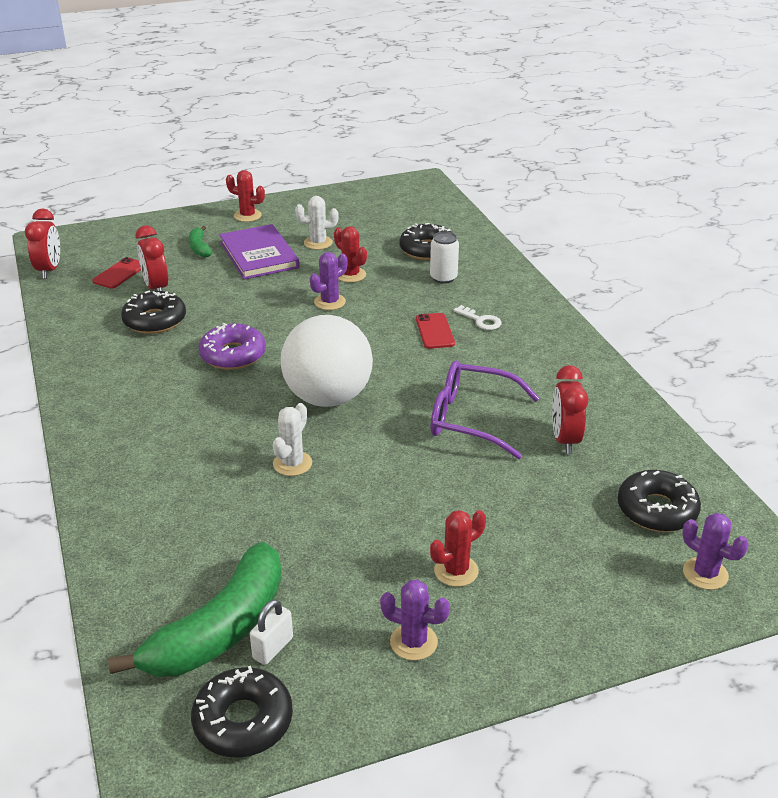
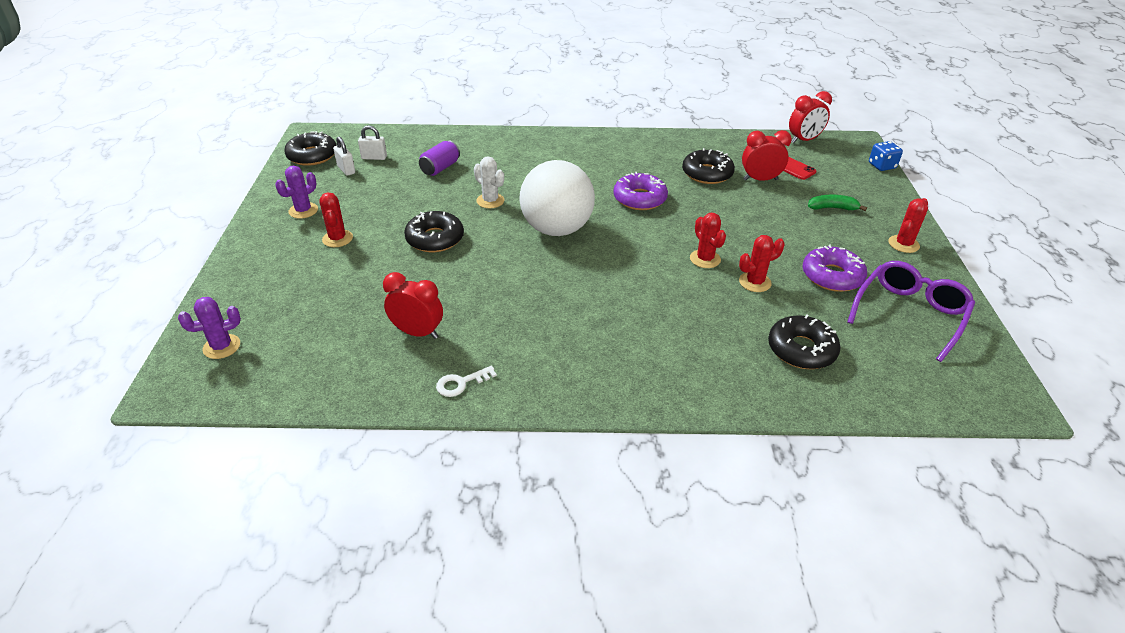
camera: 110 degrees right, 5 degrees up
(49, 270) = (804, 140): red clock -> red clock turned 45 degrees counterclockwise
(100, 227) = (882, 166): none -> blue dice
(219, 630) = (374, 157): green banana -> white padlock
(225, 539) = (440, 168): none -> purple can
(259, 255) = (810, 237): purple book -> none
(318, 243) = (832, 276): white cactus -> purple donut
(330, 302) = (705, 259): purple cactus -> red cactus
(434, 331) = (625, 307): red phone -> none
(443, 278) = (730, 343): white can -> none
(471, 419) = (481, 290): purple glasses -> purple glasses (909, 314)
(481, 320) = (631, 344): white key -> white key (461, 383)
(656, 510) = (299, 351): black donut -> black donut (435, 239)

